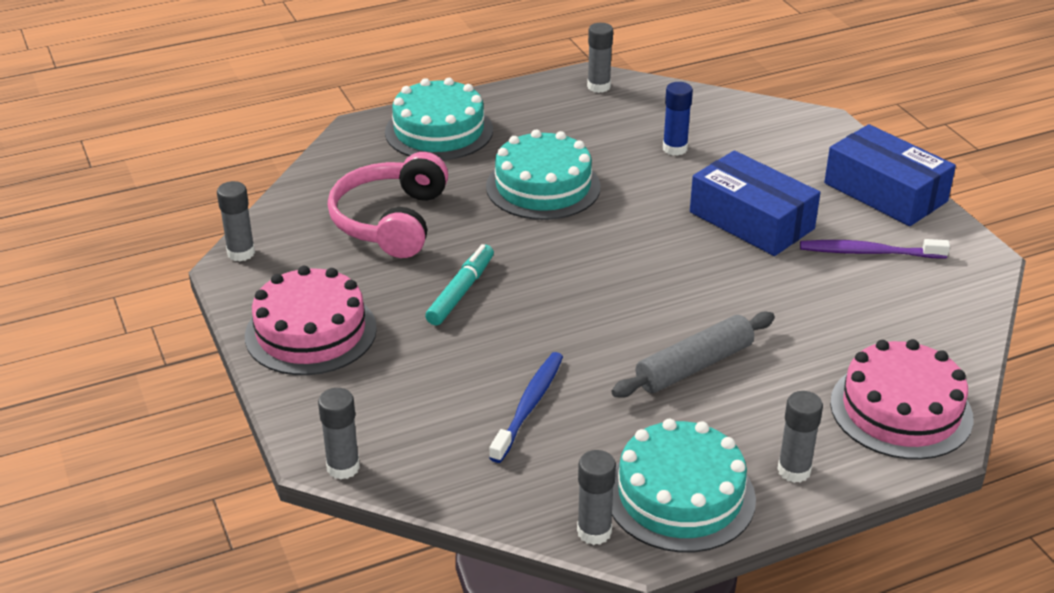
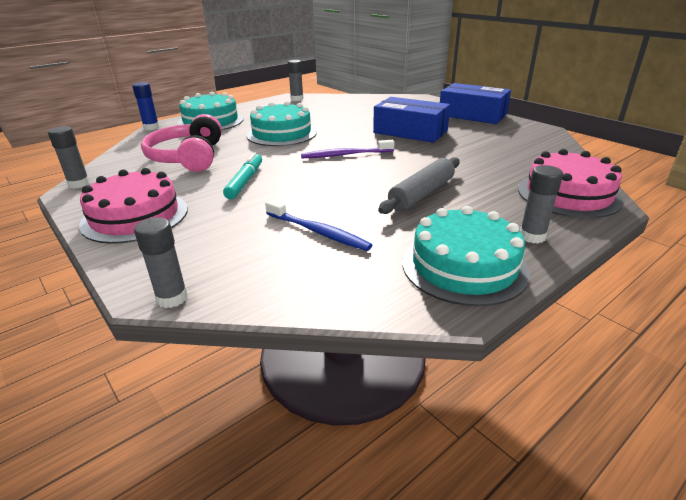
camera: 15 degrees left, 5 degrees down
(529, 406) = (318, 232): blue toothbrush -> blue toothbrush turned 120 degrees clockwise
(594, 532) = (412, 304): grey glue stick -> none
(675, 149) = (350, 113): blue glue stick -> blue glue stick (151, 127)
(869, 252) = (484, 135): purple toothbrush -> purple toothbrush (345, 155)

